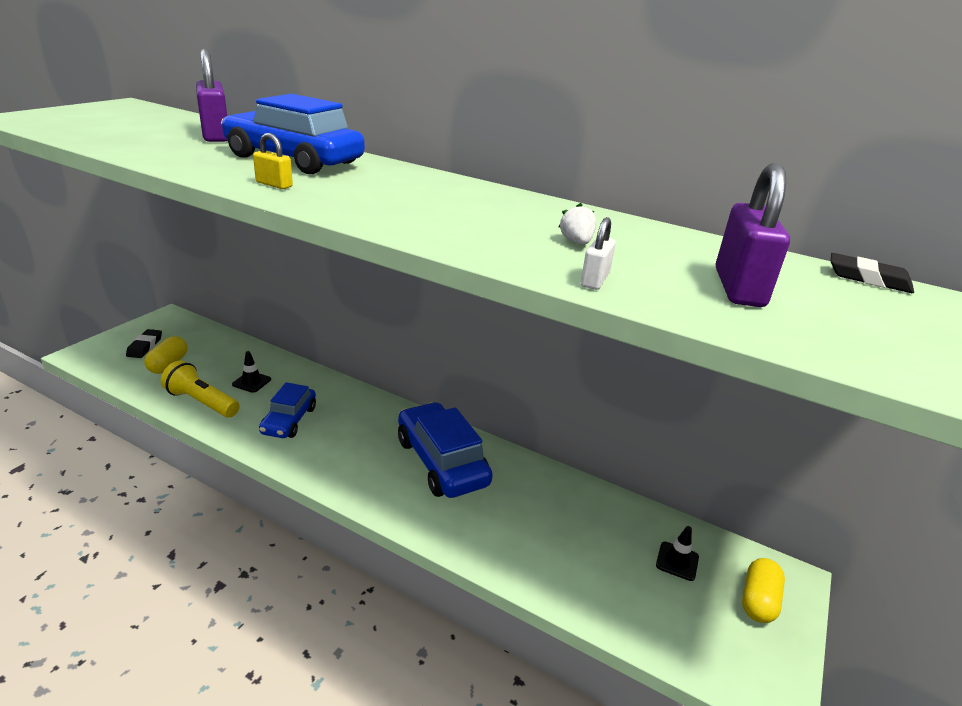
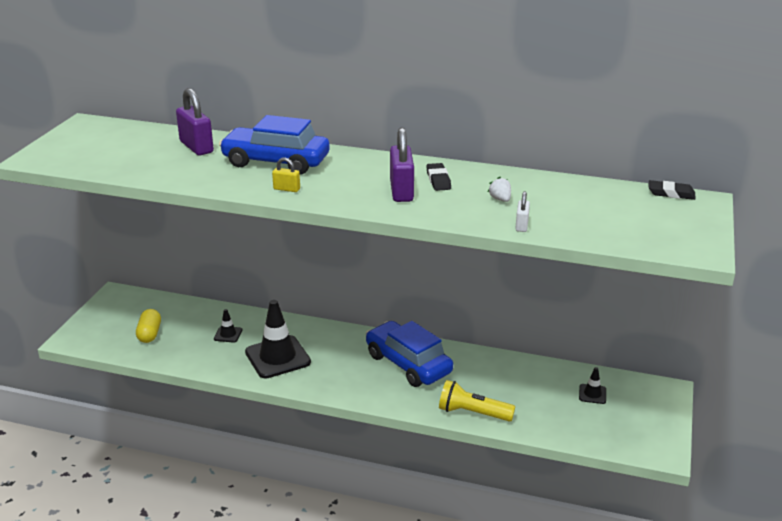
camera: 10 degrees left, 0 degrees up
(145, 346) = (117, 323): black eraser -> black eraser (438, 180)
(201, 402) = (200, 357): yellow flashlight -> yellow flashlight (472, 413)
(289, 420) = (277, 357): blue car -> black traffic cone
(738, 288) = (600, 215): purple padlock -> purple padlock (401, 191)
(758, 600) = (648, 406): yellow capsule -> none

